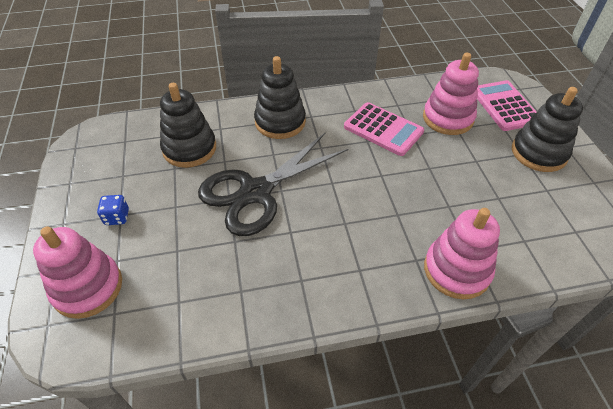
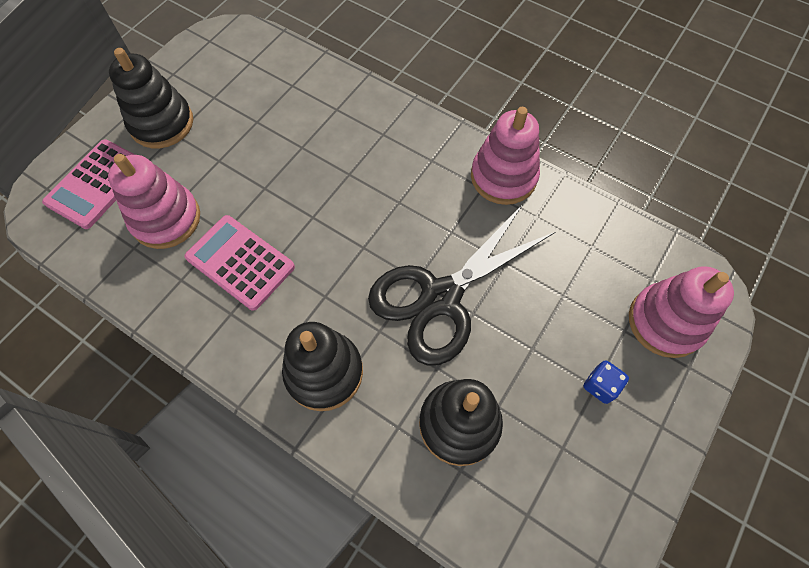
camera: 135 degrees left, 15 degrees up
(256, 192) = (441, 297): black scissors -> black scissors turned 135 degrees clockwise
(383, 129) = (240, 262): pink calculator -> pink calculator turned 45 degrees counterclockwise
(456, 270) = (365, 106): pink stacking toy -> pink stacking toy (503, 177)

